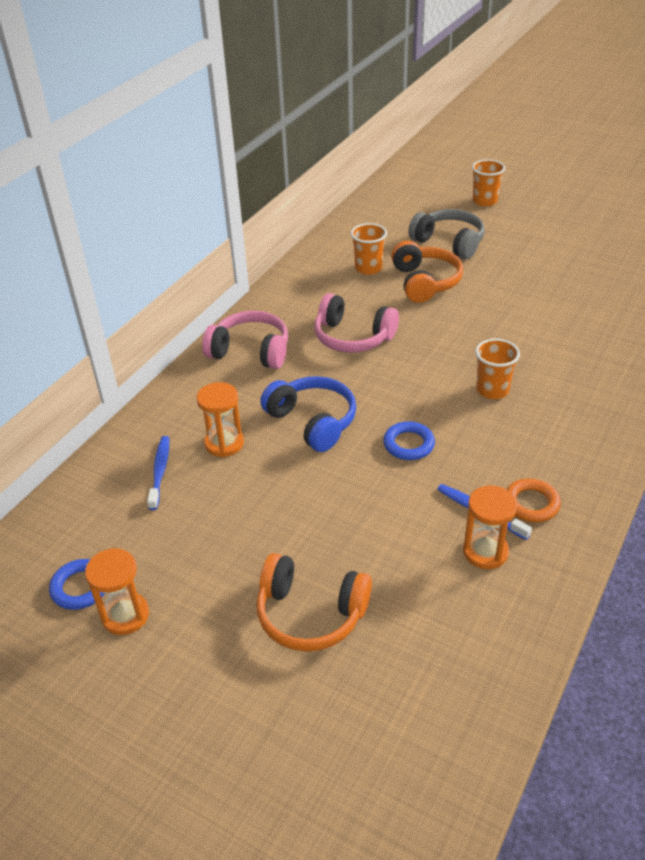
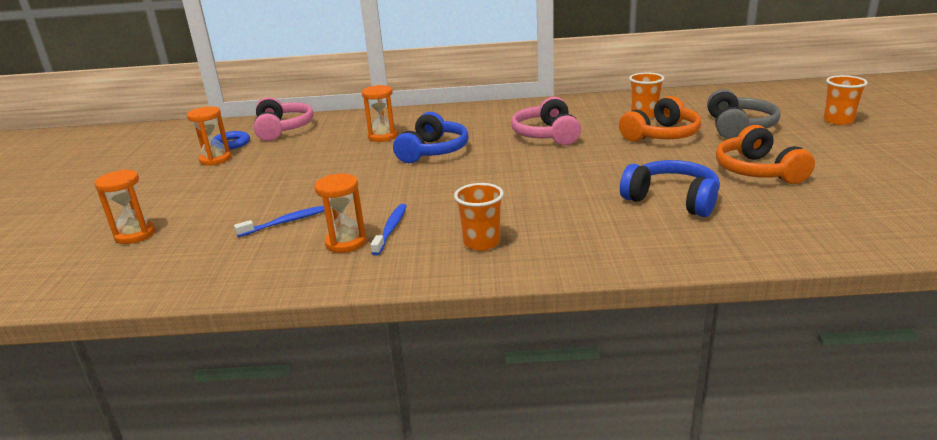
camera: 60 degrees right, 15 degrees down
(160, 471) = (340, 131): blue toothbrush -> blue toothbrush (286, 222)
(250, 351) = (485, 115): pink headphones -> pink headphones (283, 129)
(310, 614) = (243, 203): orange headphones -> orange headphones (758, 171)
(314, 741) = (135, 235): none -> orange hourglass
(408, 444) = (443, 185): blue ring -> none
(492, 390) = (552, 195): orange cup -> orange cup (481, 243)
(531, 504) = (420, 246): orange ring -> none
(554, 337) = (672, 200): none -> blue headphones

